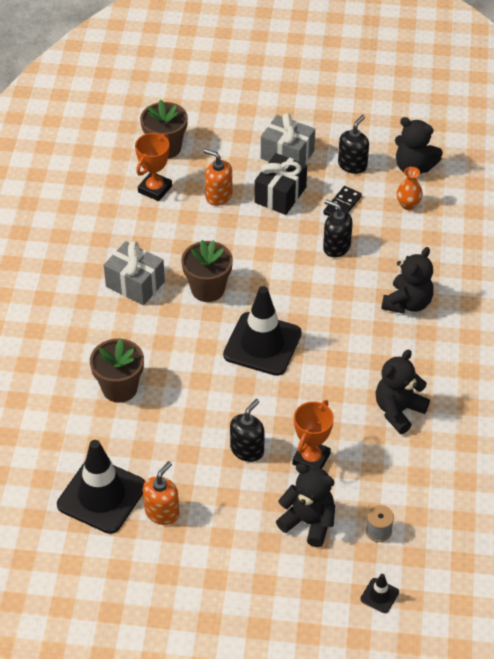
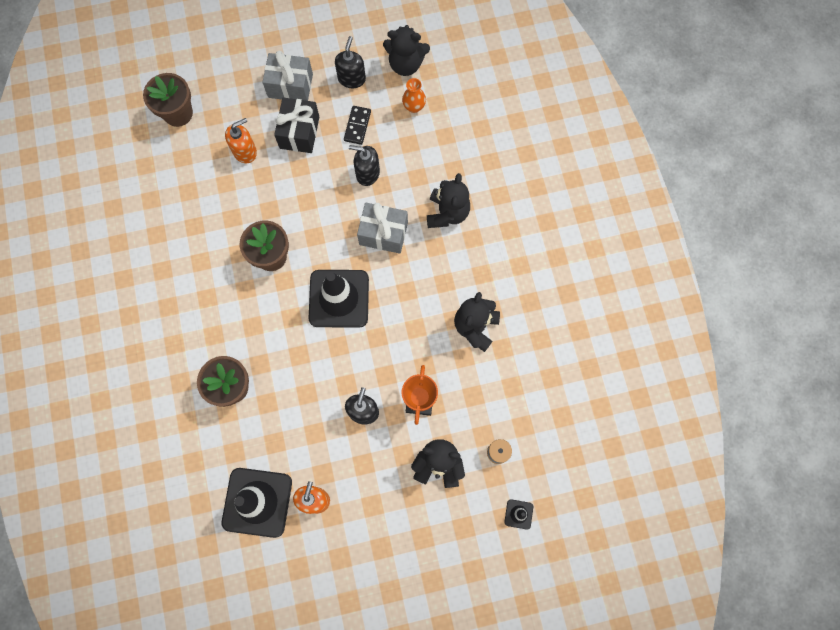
camera: 20 degrees left, 25 degrees up
(135, 284) = (205, 272): grey gift -> grey gift (383, 233)
(155, 189) = (185, 163): orange trophy -> none
(218, 196) = (245, 151): orange soap dispenser -> orange soap dispenser turned 135 degrees clockwise

